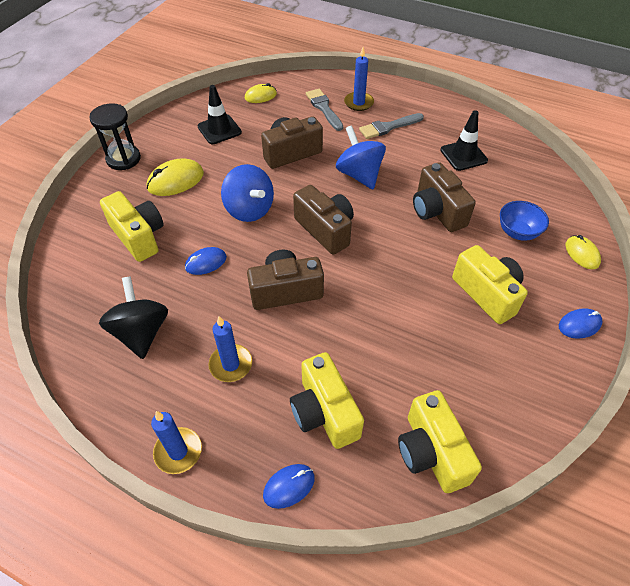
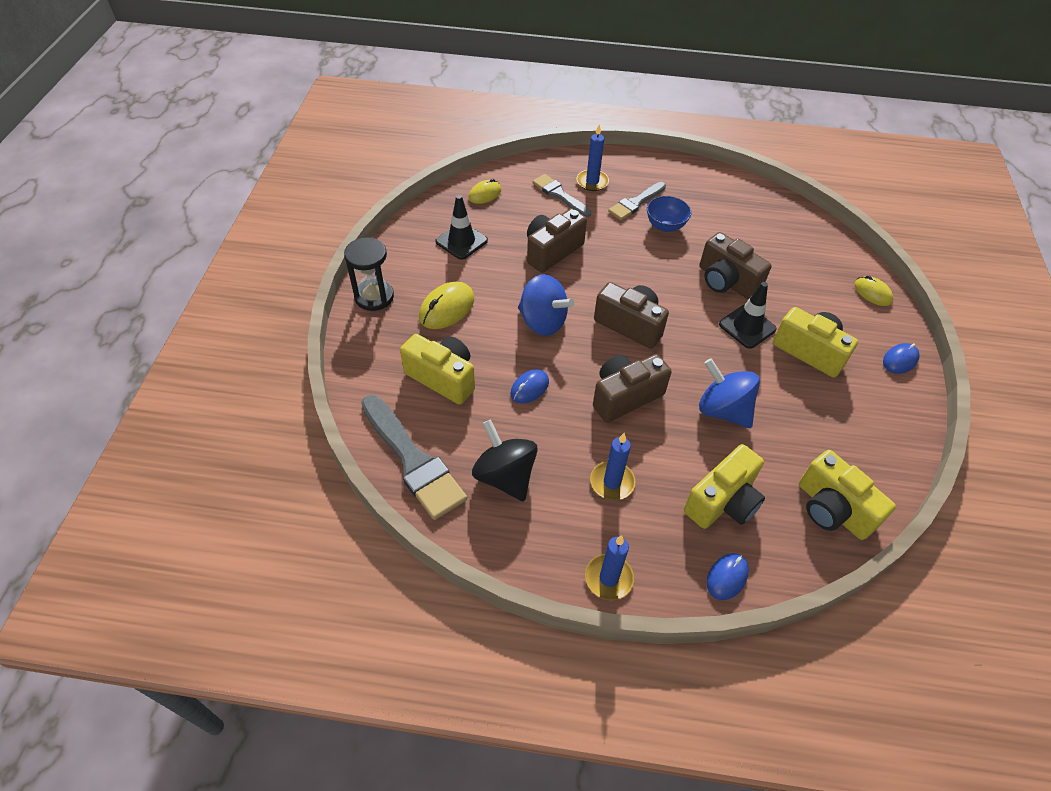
camera: 20 degrees left, 0 degrees up
(74, 298) = (413, 460): none -> grey brush
(324, 412) = (723, 501): yellow camera -> yellow camera turned 90 degrees counterclockwise
(359, 175) = (633, 260): blue spinning top -> blue spinning top (723, 410)
(463, 155) = (722, 218): black traffic cone -> black traffic cone (747, 327)
(517, 232) = (808, 285): blue bowl -> blue bowl (665, 226)

